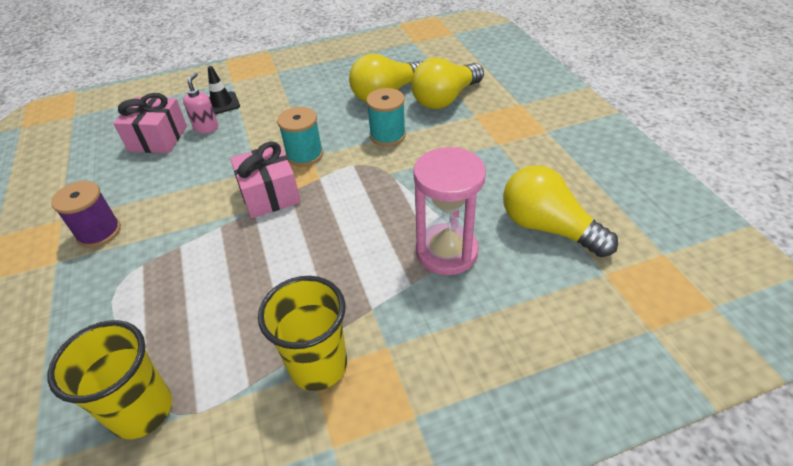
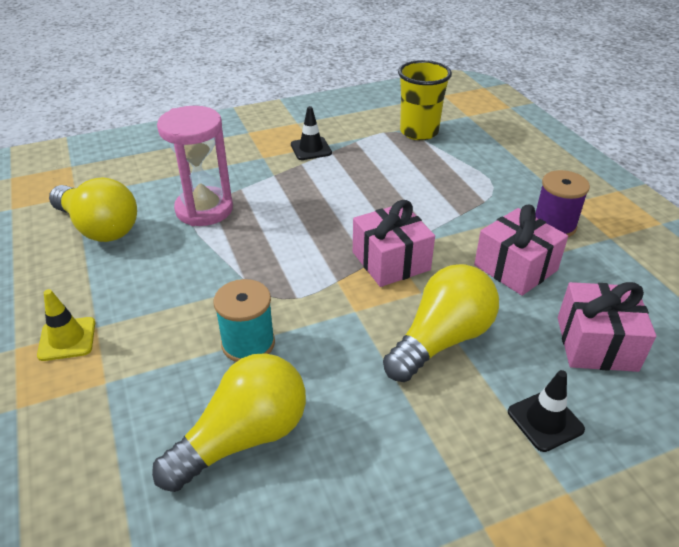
camera: 175 degrees right, 5 degrees down
(169, 190) = (515, 267): none -> pink gift
(206, 127) = (535, 364): pink soap dispenser -> none
(304, 155) = (363, 312): turquoise spool -> none
(318, 365) = (311, 149): yellow cup -> black traffic cone
(445, 99) = (138, 423): yellow light bulb -> yellow light bulb (441, 340)
(514, 136) = (67, 339): none -> yellow traffic cone

